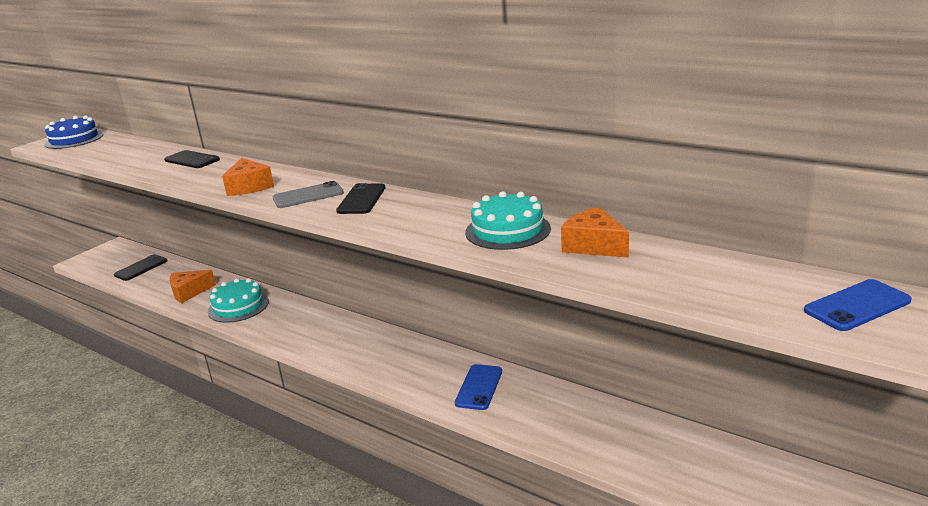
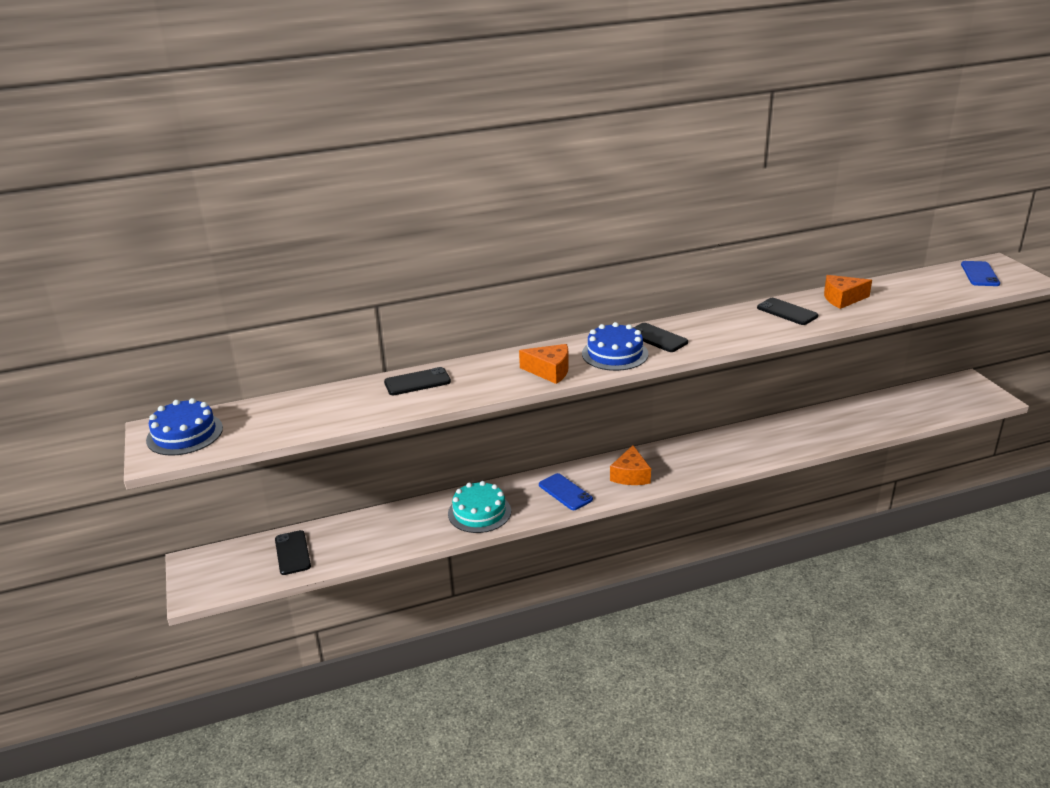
camera: 55 degrees left, 5 degrees up
(189, 292) = (405, 533): orange cheese -> orange cheese (630, 475)
(308, 196) = (615, 354): grey phone -> blue cake
(479, 387) = (746, 445): blue phone -> blue phone (565, 492)
(507, 230) = (787, 312): turquoise cake -> black phone

